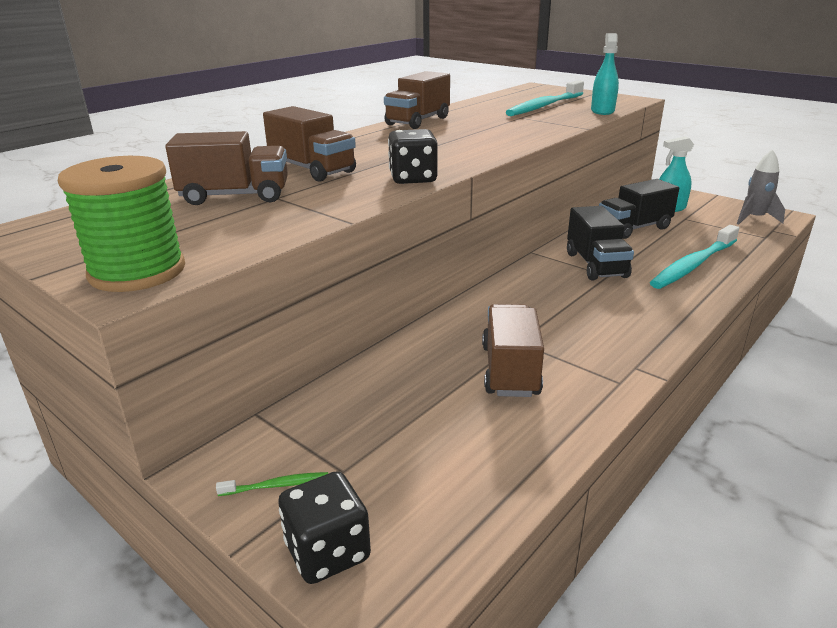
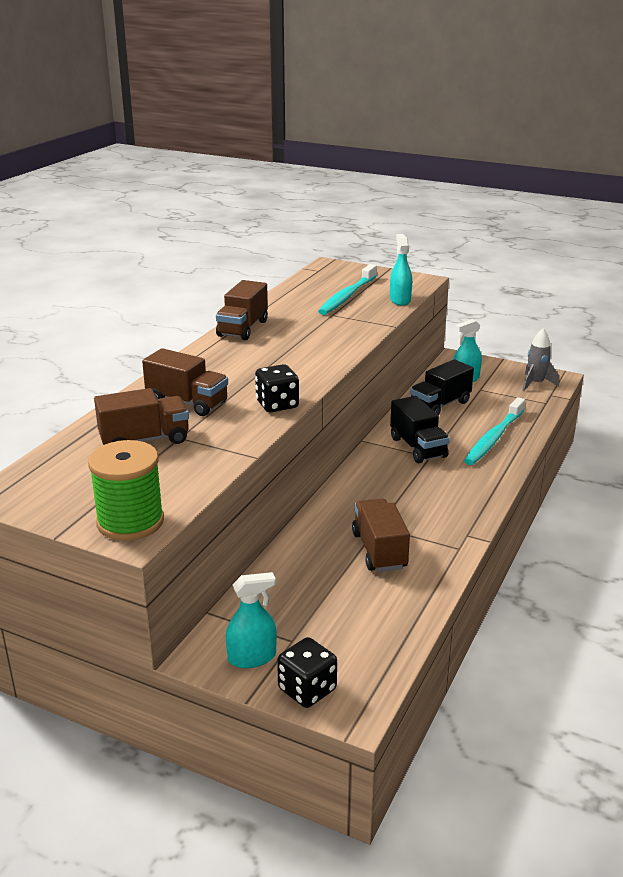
camera: 15 degrees left, 0 degrees up
(277, 485) = (252, 657): green toothbrush -> turquoise spray bottle

